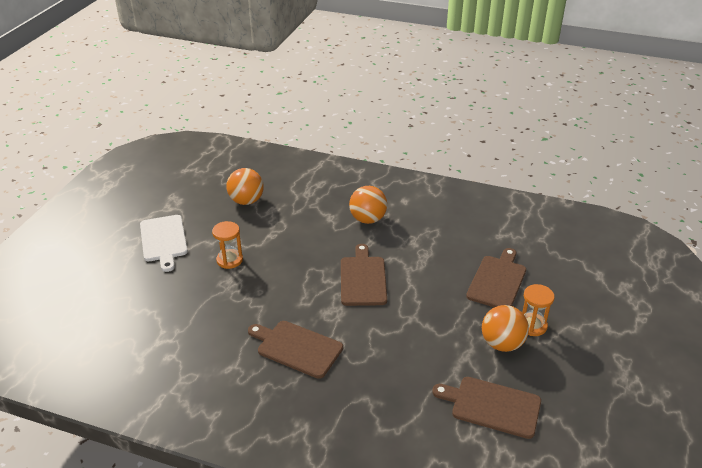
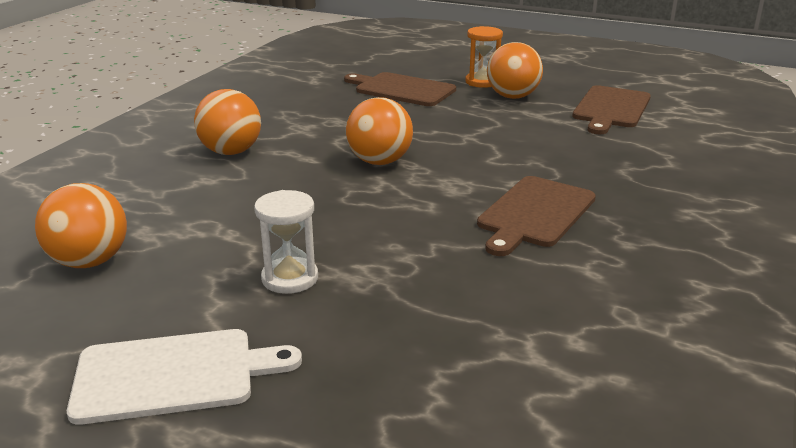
camera: 85 degrees left, 10 degrees down
(229, 260) = (290, 278): orange hourglass -> white hourglass
(363, 279) = (379, 162): brown cutting board -> orange ball

